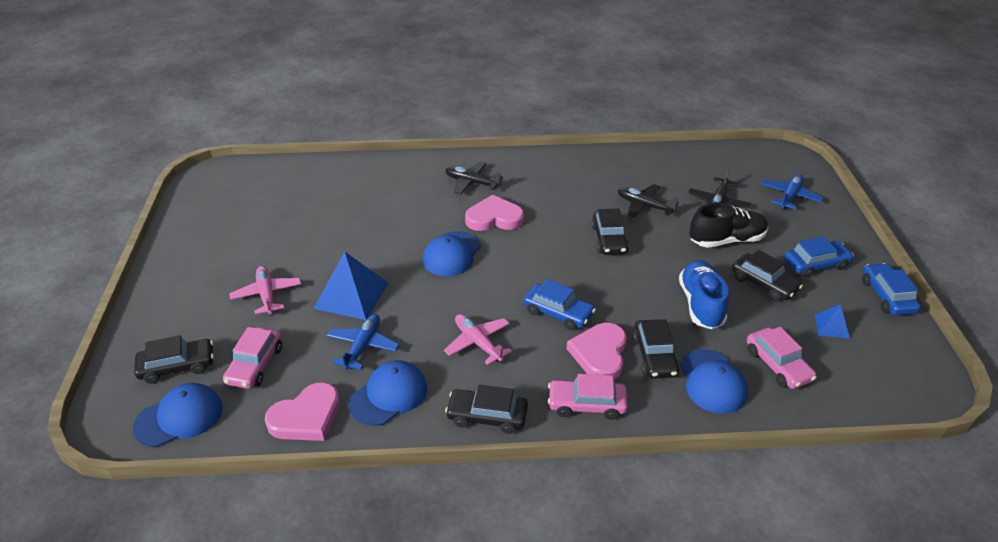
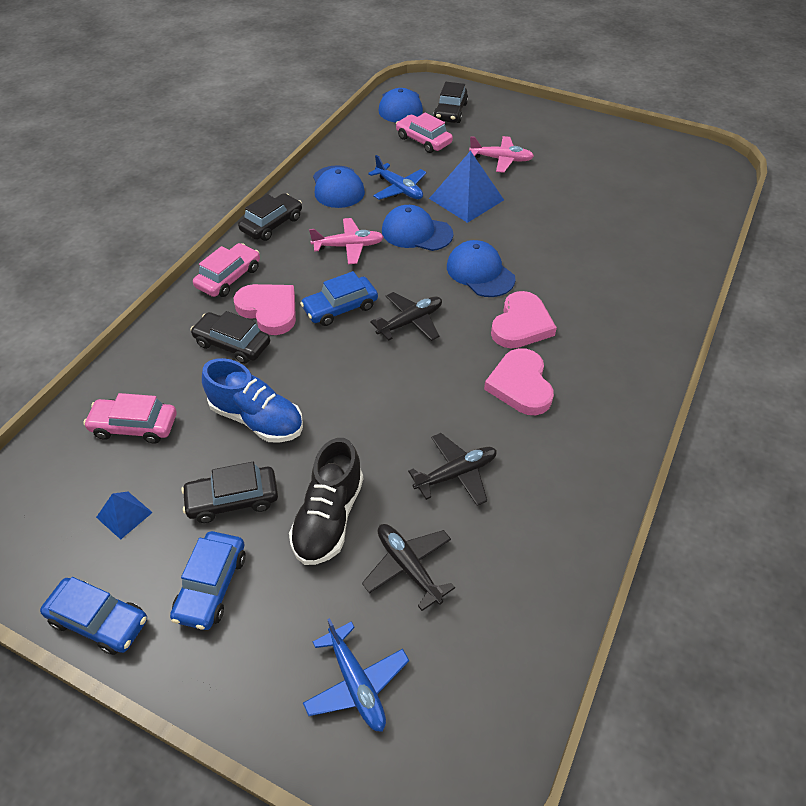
camera: 120 degrees right, 10 degrees up
(306, 417) = (353, 150): pink heart -> pink heart (520, 385)
(472, 182) = (605, 333): black plane -> black plane (410, 322)
(609, 239) = (416, 401): black car -> none
(712, 381) = (169, 365): blue cap -> blue cap (416, 232)

